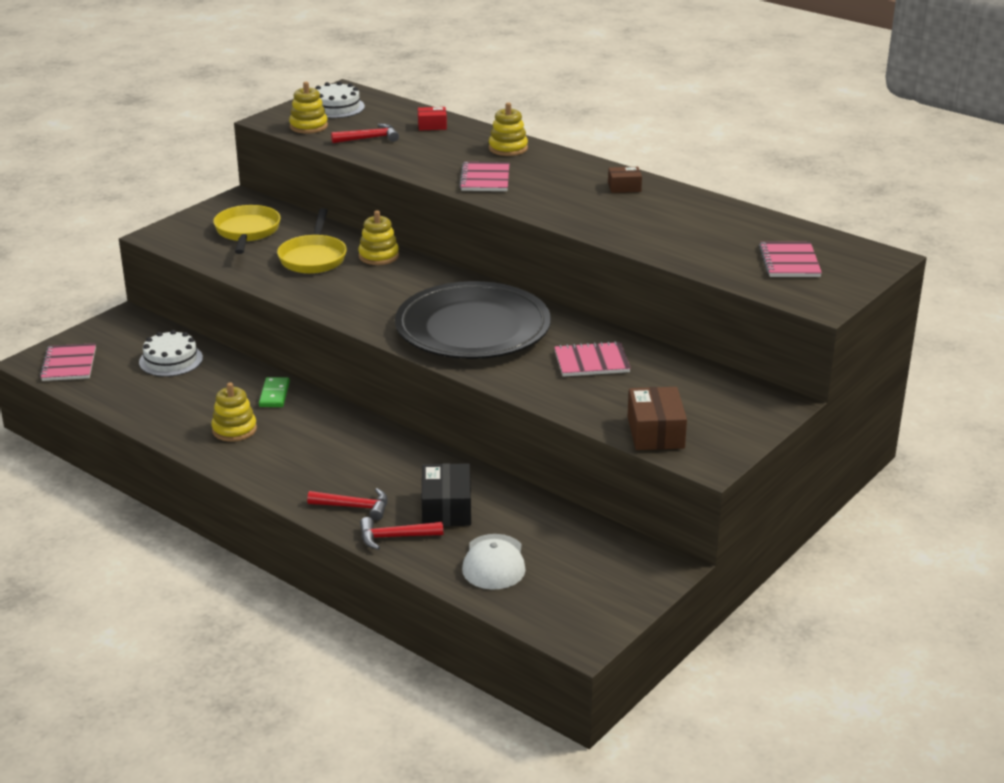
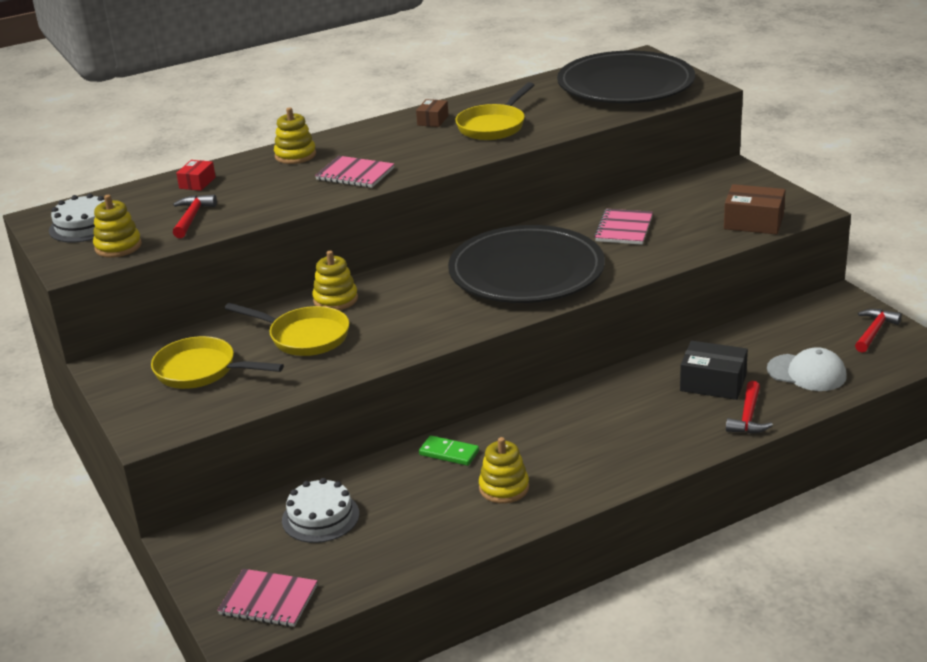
camera: 65 degrees left, 0 degrees up
(355, 507) = (688, 432): red hammer -> red hammer (874, 331)
(631, 216) = (493, 126): none -> yellow pan
(789, 262) = (625, 85): pink notebook -> black plate

